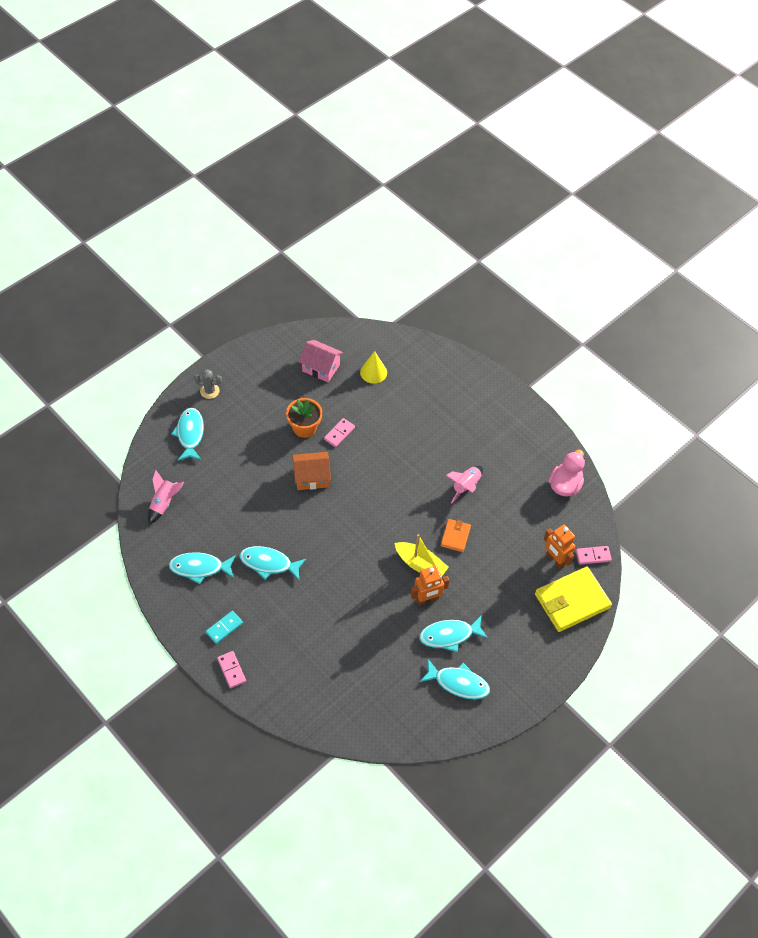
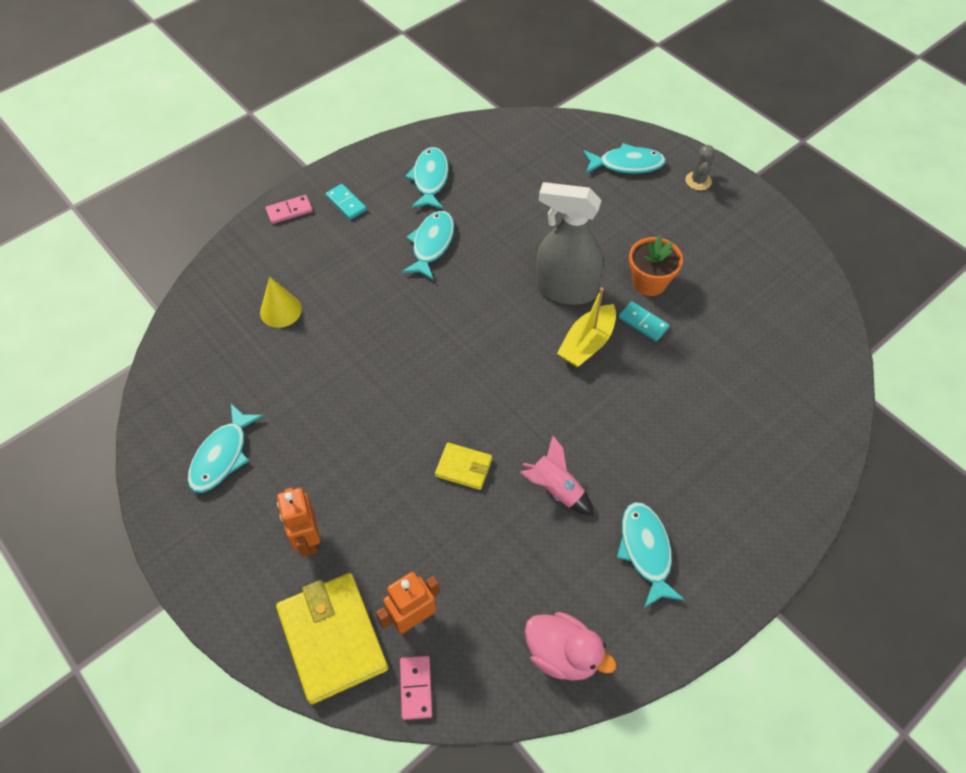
camera: 95 degrees right, 0 degrees up
(164, 503) = (522, 144): pink rocket -> none
(311, 477) = (565, 289): orange house -> grey spray bottle
(321, 368) = (760, 302): pink house -> none
(339, 433) = (643, 323): pink domino -> turquoise domino
(373, 372) = (764, 369): yellow cone -> yellow cone (280, 310)
(420, 565) = (417, 417): yellow boat -> yellow boat (587, 343)
(427, 599) = (360, 423): orange robot -> orange robot (307, 539)
(449, 635) = (298, 449): turquoise fish -> turquoise fish (645, 550)
(455, 536) = (463, 467): orange wallet -> yellow wallet

